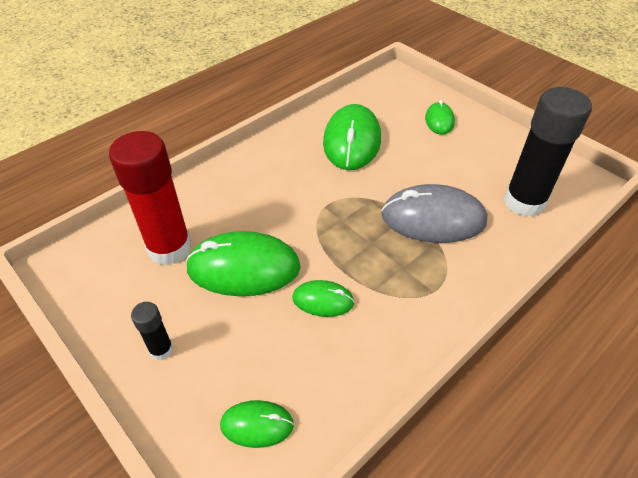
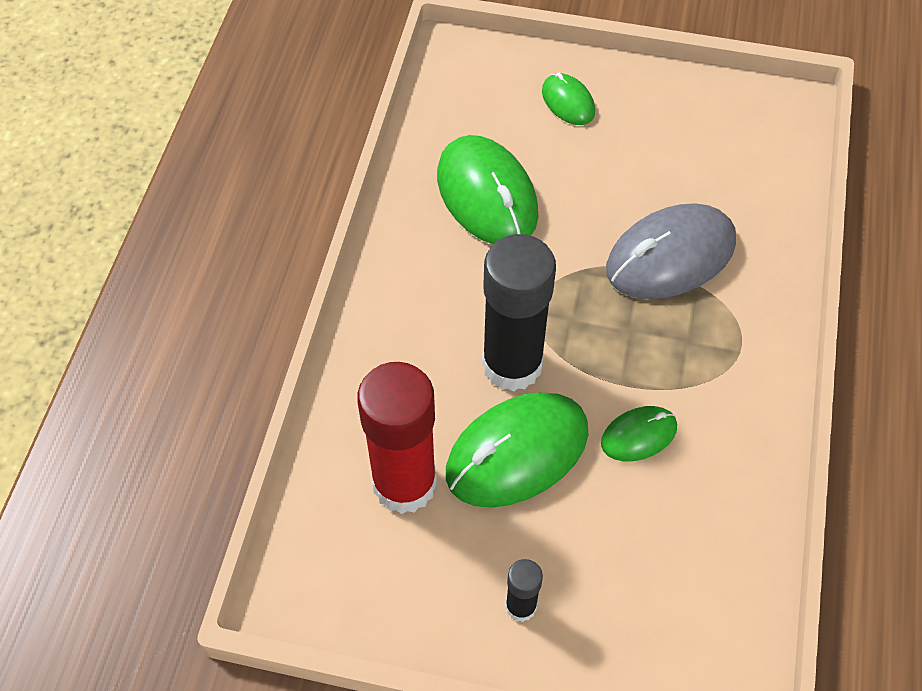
camera: 35 degrees left, 10 degrees up
(257, 424) = (691, 611): green mouse -> none
(524, 202) = (749, 175): black glue stick -> black glue stick (512, 364)

